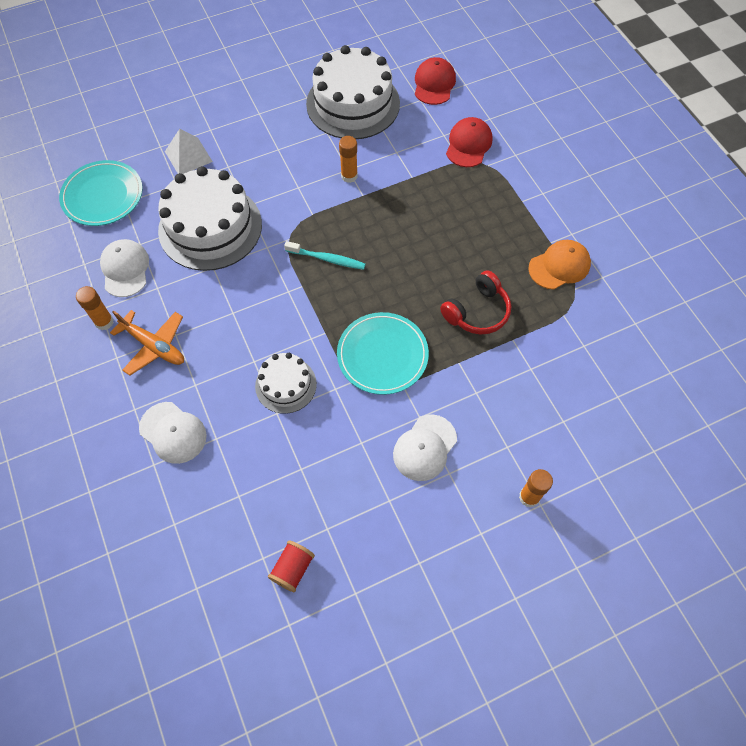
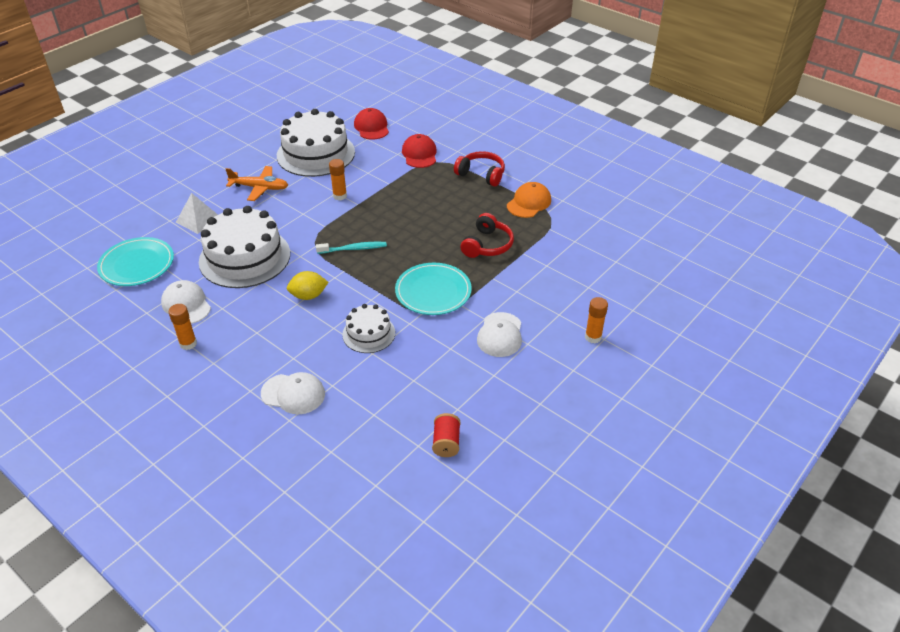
camera: 25 degrees left, 20 degrees down
(154, 346) = (242, 345): orange plane -> orange plane (260, 188)
(249, 306) = (308, 296): none -> yellow lemon
(525, 202) = (481, 174): none -> red headphones

